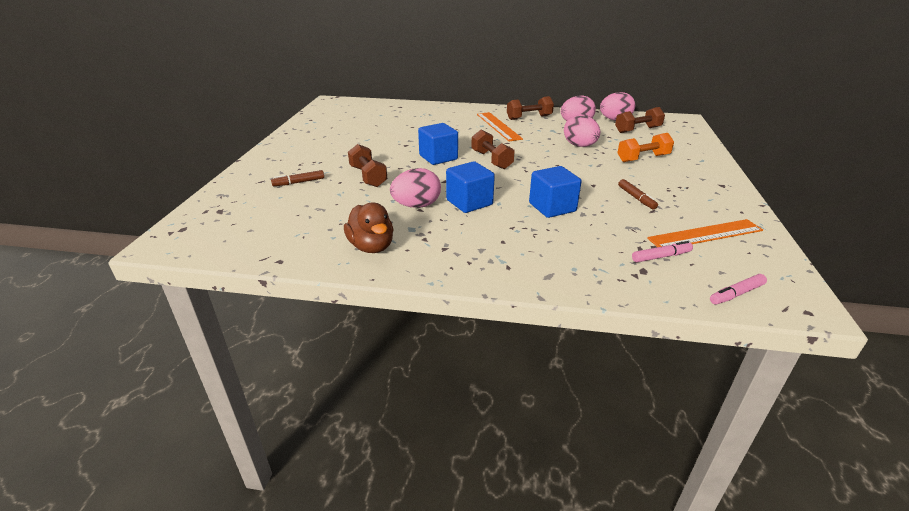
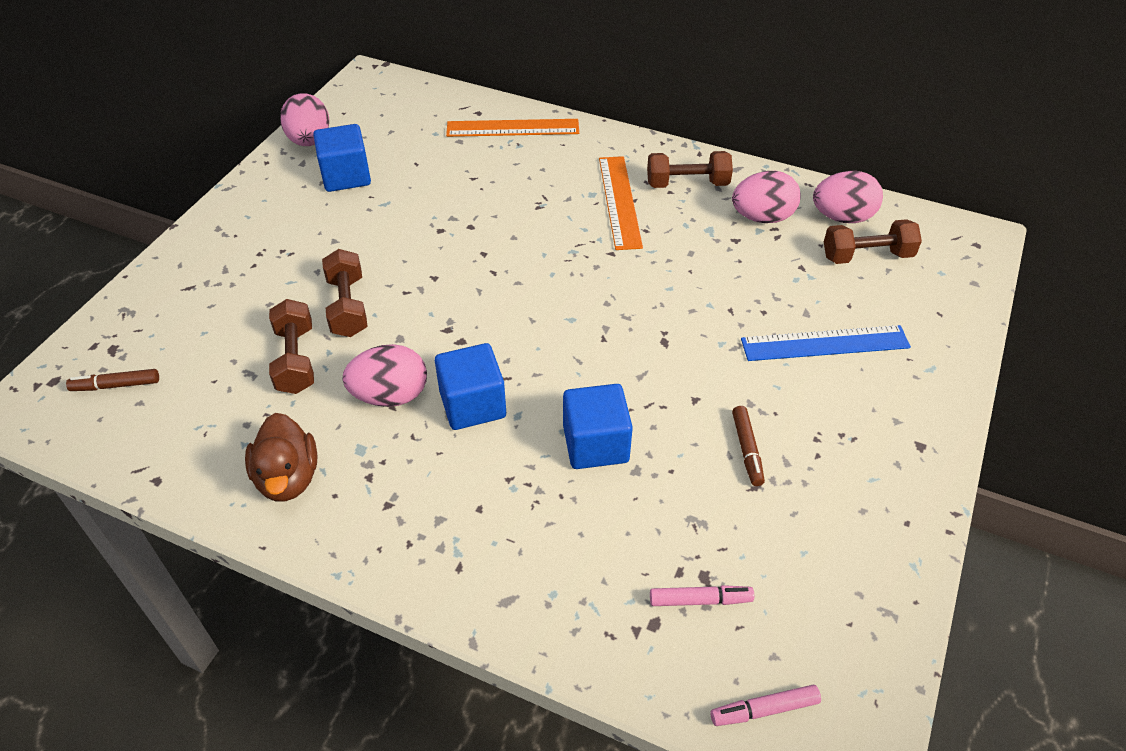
camera: 15 degrees right, 15 degrees up
(299, 182) = (241, 302): brown marker -> brown marker (116, 385)
(438, 157) = (477, 276): blue cube -> blue cube (346, 176)
(491, 160) = (560, 298): brown dumbbell -> brown dumbbell (296, 360)
(579, 146) = (732, 286): pink egg -> pink egg (309, 141)
(643, 158) = (825, 343): orange dumbbell -> blue ruler
(705, 234) = (805, 566): orange ruler -> orange ruler (513, 128)

